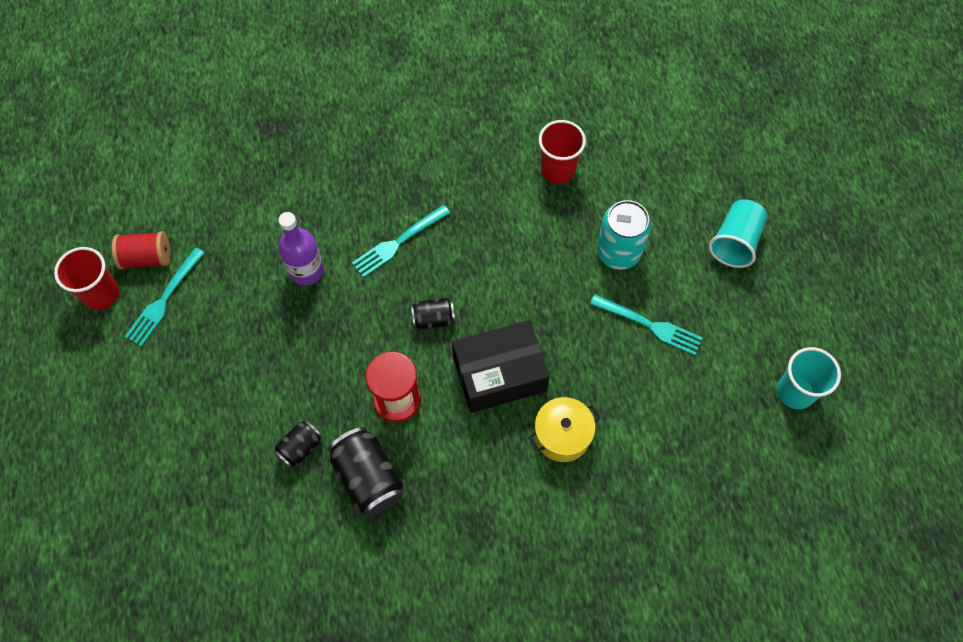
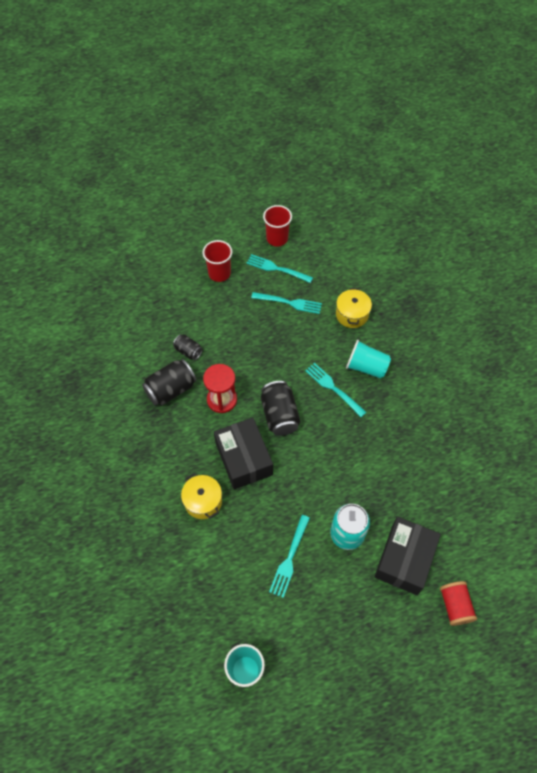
camera: 85 degrees right, 5 degrees down
(147, 258) = (303, 255): red spool -> red spool (455, 606)
(235, 287) = (289, 303): none -> turquoise fork
(275, 202) = (352, 314): none -> yellow pot
(306, 270) = (306, 338): purple bottle -> none
(433, 319) = (279, 415): black can -> black can, size x1.74
(558, 170) = (410, 487): red cup -> red cup (219, 273)
(654, 191) = (404, 559): none -> black box
(735, 242) = (369, 625): turquoise cup -> turquoise cup (366, 367)

